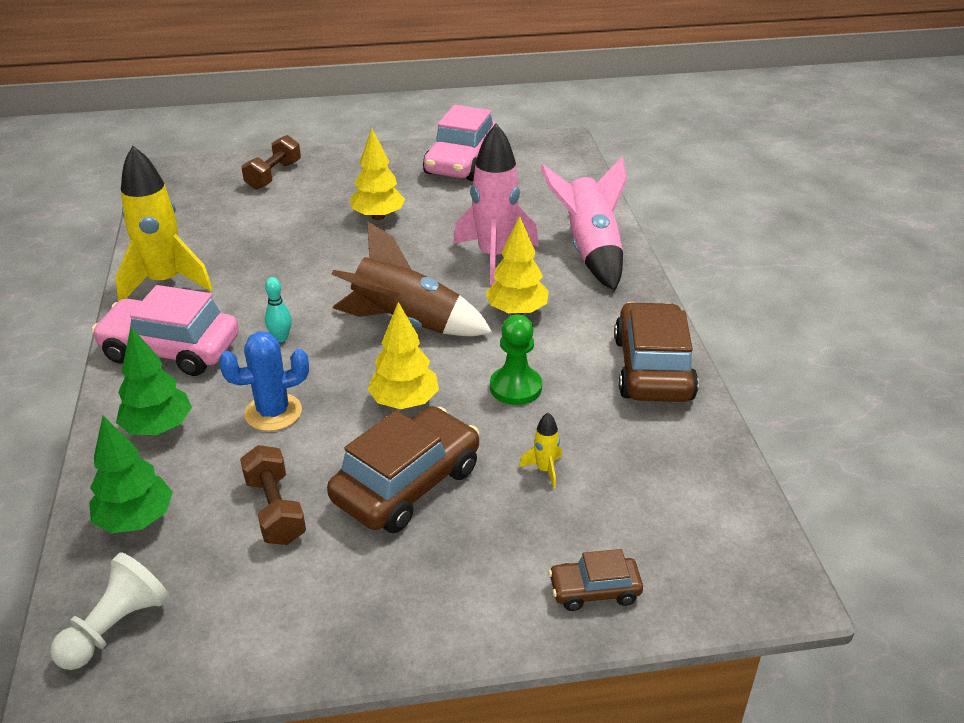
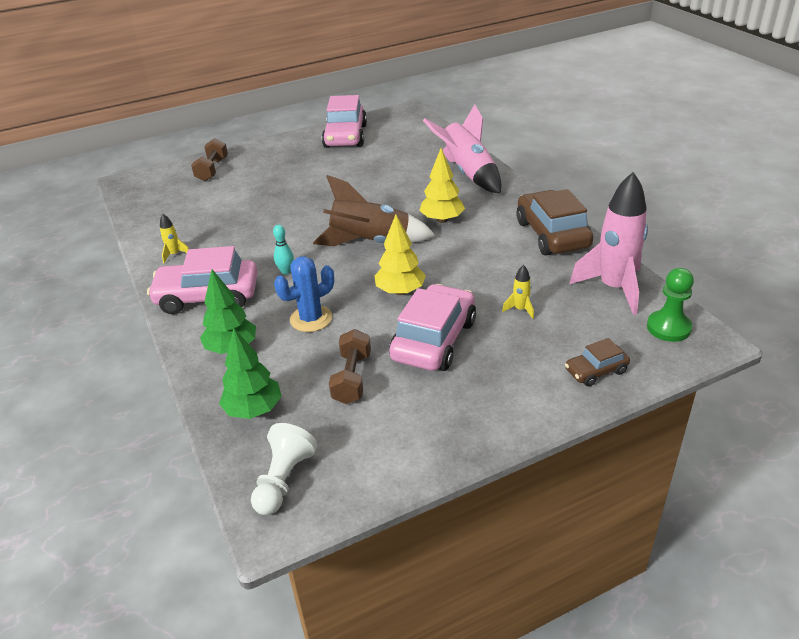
camera: 15 degrees left, 0 degrees up
(165, 282) = (174, 254): yellow rocket -> yellow rocket, size x0.41
(275, 510) = (352, 378): brown dumbbell -> brown dumbbell turned 45 degrees clockwise
(378, 216) = (307, 181): yellow tree -> none
(407, 484) = (434, 340): brown car -> pink car
(494, 257) = (406, 190): pink rocket -> pink rocket (614, 288)
(515, 387) = (470, 265): green pawn -> green pawn (668, 327)

